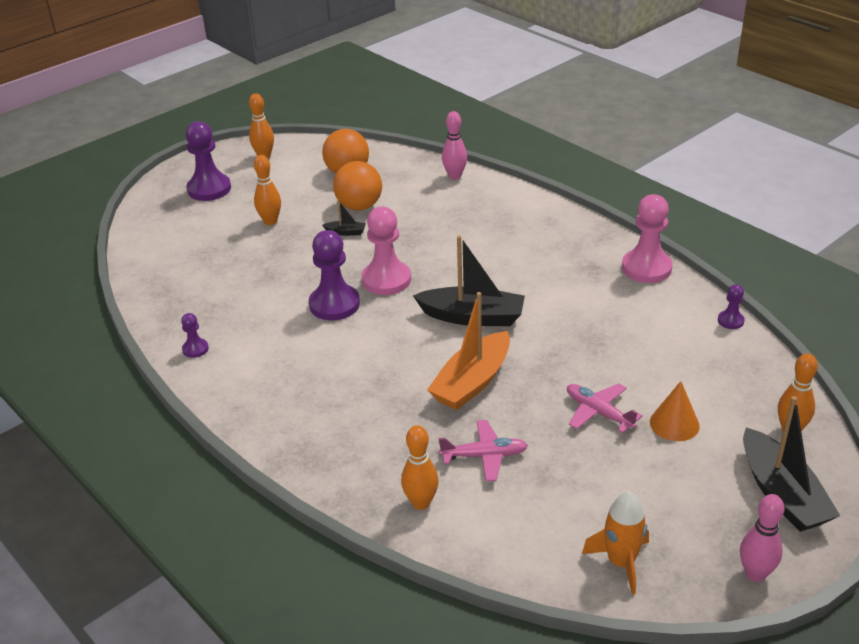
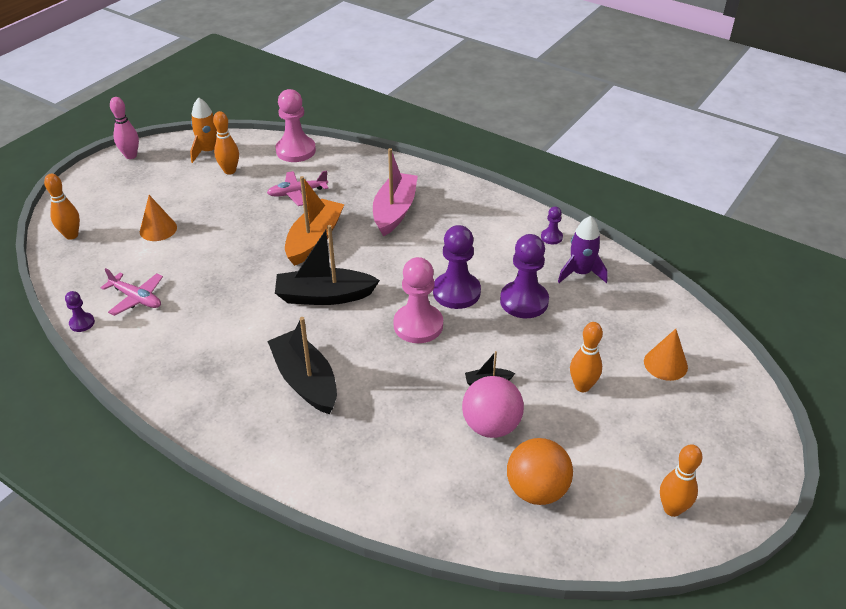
camera: 165 degrees right, 5 degrees up
(189, 228) = (665, 364): none -> orange cone
(196, 307) = (580, 273): none -> purple rocket
(209, 189) = (695, 430): purple pawn -> purple pawn (524, 301)
(359, 206) = (491, 426): orange ball -> pink ball
(361, 408) = (394, 211): none -> pink boat
(421, 502) = (334, 164): orange bowling pin -> orange bowling pin (230, 171)
(454, 176) = (387, 503): pink bowling pin -> none
(598, 412) = (214, 230): pink plane -> pink plane (136, 298)
(646, 268) = (149, 376): pink pawn -> pink pawn (296, 151)
(782, 494) = (96, 196): black boat -> black boat (305, 381)

